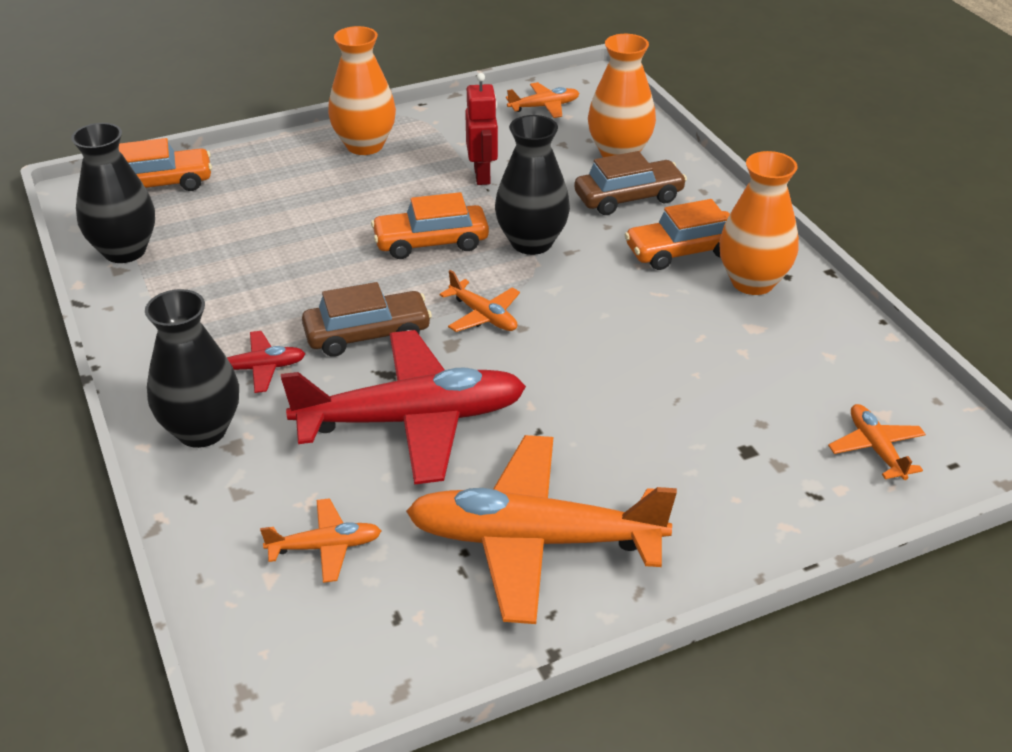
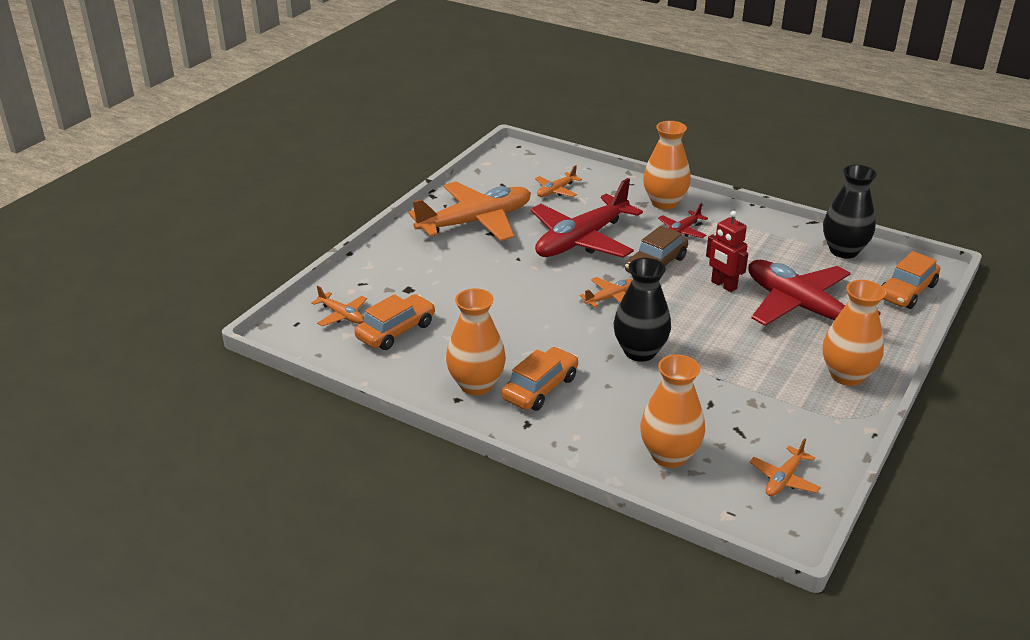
camera: 145 degrees right, 5 degrees down
(202, 430) = (664, 202): black vase -> orange vase
(292, 214) = (801, 307): none -> red plane
(431, 242) = (698, 325): orange car -> orange car (396, 331)
(482, 176) = (735, 387): red robot -> red robot (723, 285)
(483, 316) = (610, 297): orange plane -> orange plane turned 135 degrees clockwise
(628, 198) = (618, 415): brown car -> none

